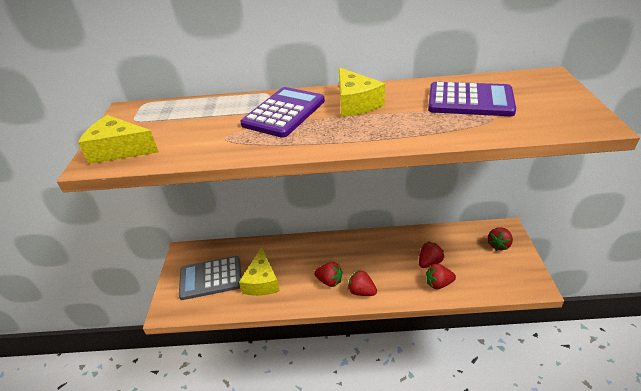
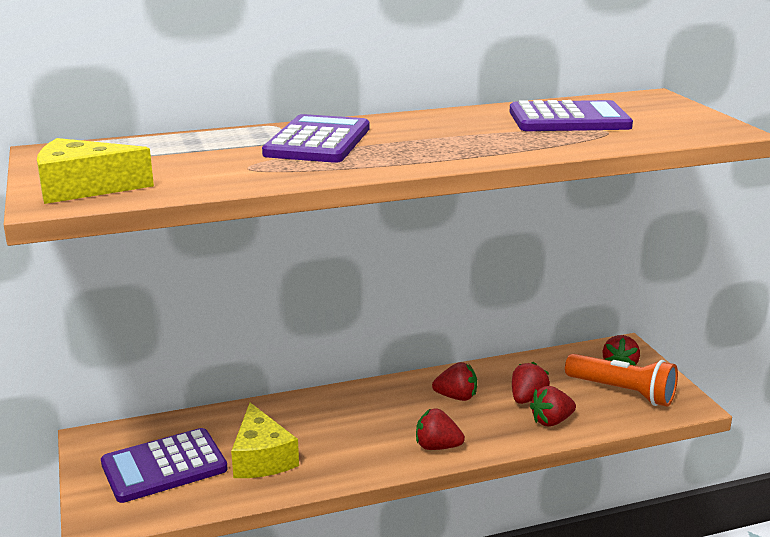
camera: 20 degrees left, 15 degrees down
(211, 278) = (164, 466): grey calculator -> purple calculator
(329, 281) = (379, 441): red strawberry -> red strawberry (456, 397)
(355, 103) = (416, 128): yellow cheese -> none
(493, 267) = (622, 392): none -> orange flashlight

